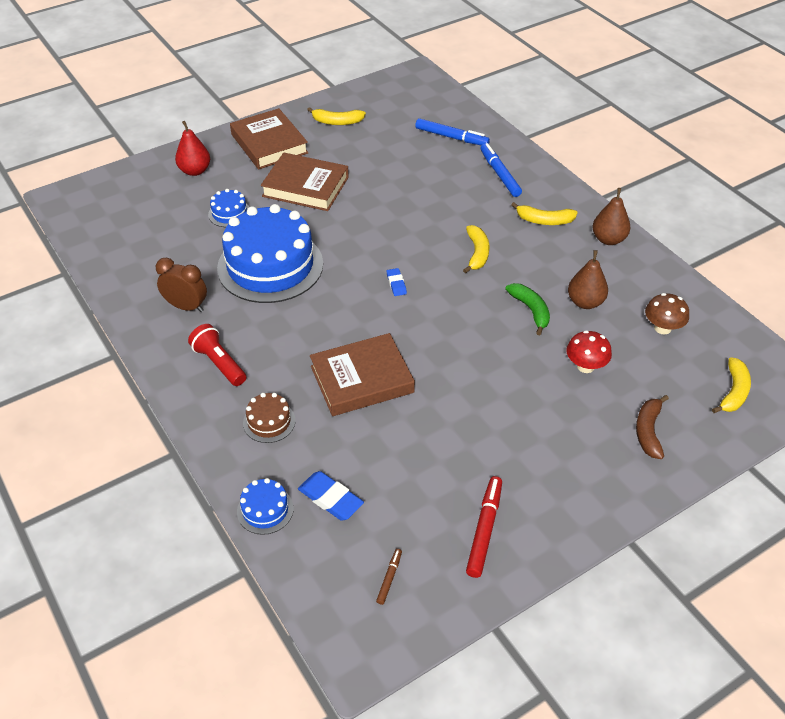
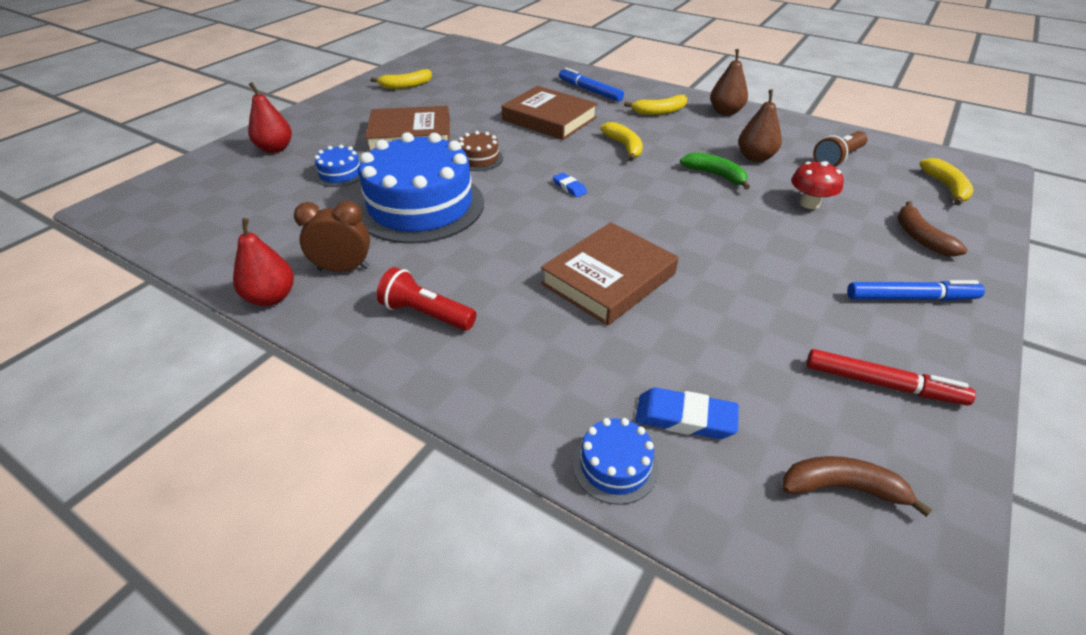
camera: 25 degrees left, 5 degrees down
(130, 315) = (271, 298): none -> red pear
(269, 144) = (346, 113): brown book -> brown book (549, 119)
(269, 422) = (537, 357): brown cake -> brown cake (479, 159)
(389, 578) = (842, 488): brown marker -> brown banana
(451, 137) = (524, 76): blue marker -> blue marker (910, 298)
(484, 530) = (882, 384): red marker -> red marker turned 120 degrees clockwise
(662, 328) = (837, 159): brown mushroom -> brown flashlight

